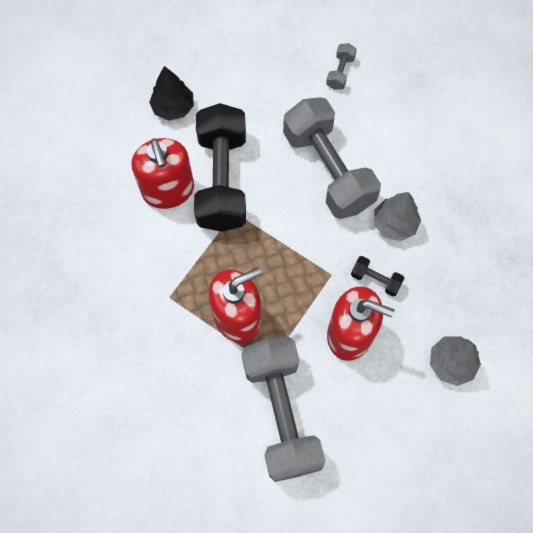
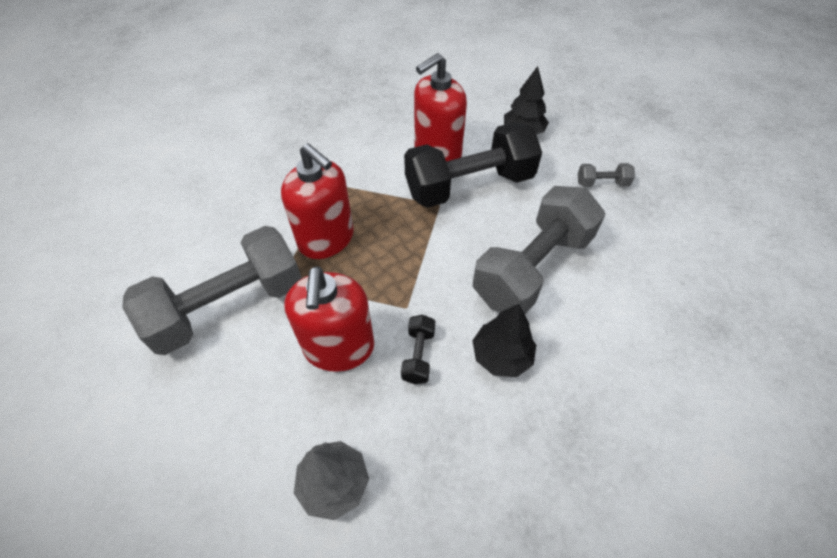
camera: 70 degrees right, 15 degrees down
(340, 72) = (660, 245): grey dumbbell -> grey dumbbell (602, 183)
(394, 224) = (501, 356): grey tree -> black tree

